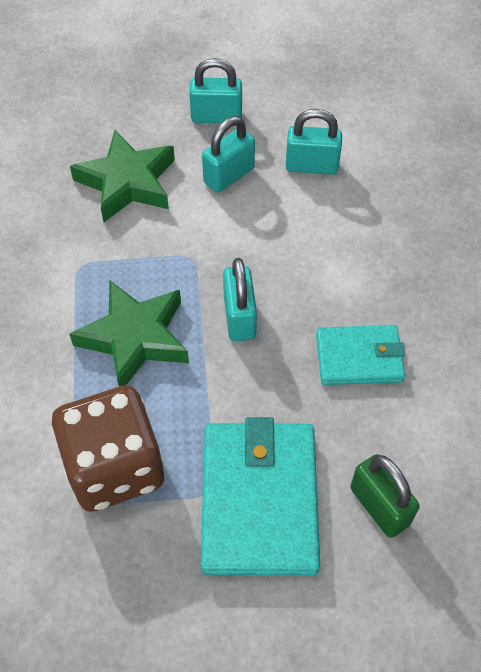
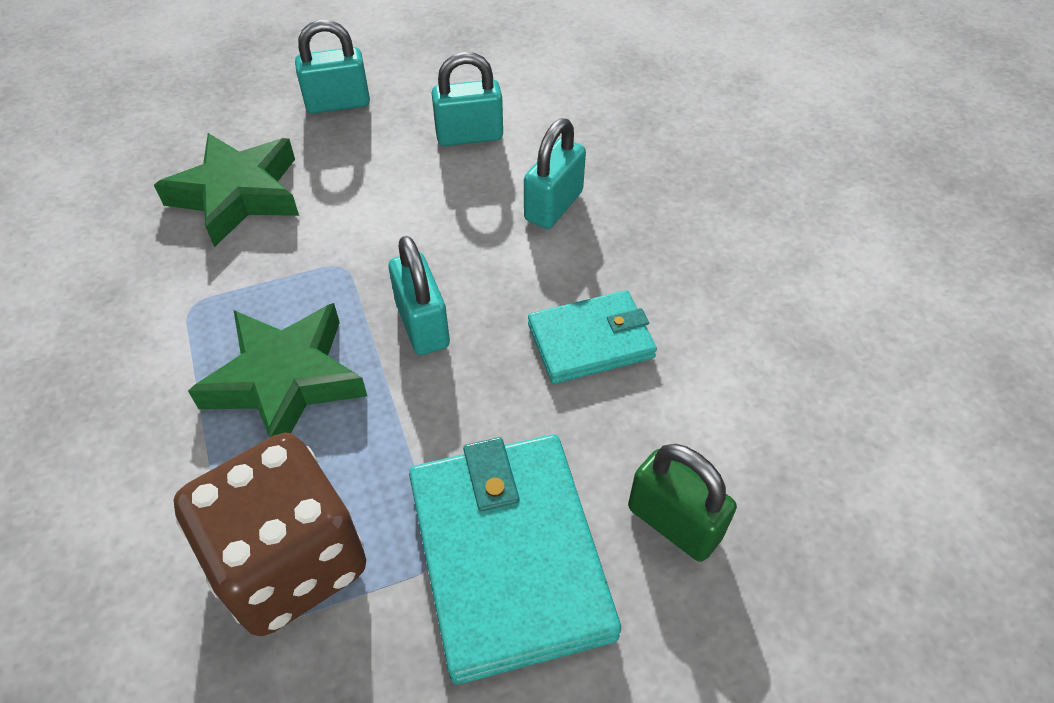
camera: 15 degrees left, 5 degrees down
(229, 175) = (369, 164): turquoise padlock -> turquoise padlock (553, 206)

